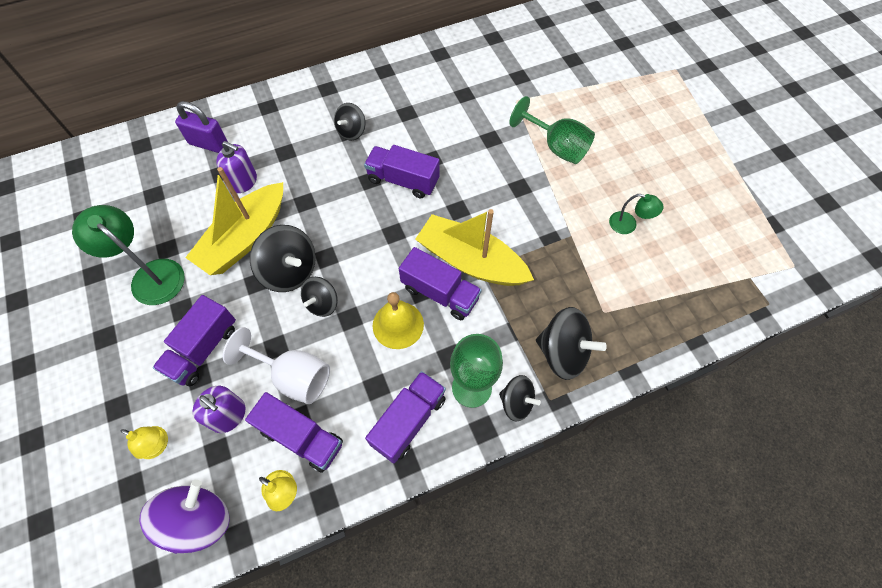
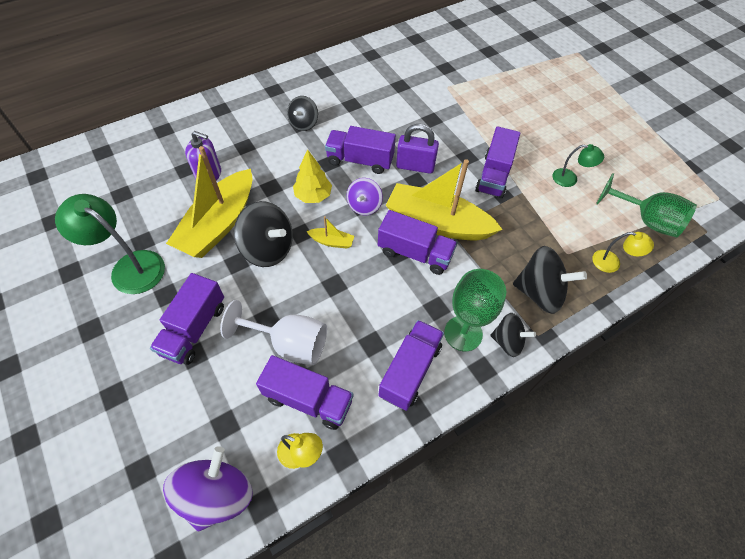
camera: 10 degrees left, 5 degrees down
(158, 446) = (162, 427): yellow lamp -> yellow lamp (612, 263)
(208, 144) = (169, 145): purple padlock -> purple padlock (415, 166)
(228, 415) = (231, 388): purple soap dispenser -> none
(322, 303) = (305, 274): black spinning top -> none
(346, 216) = (313, 196): none -> yellow tree
(356, 270) = (332, 242): none -> yellow boat
(397, 233) = (364, 206): none -> purple spinning top
(398, 325) = (381, 285): yellow bell -> none
(544, 212) = (494, 175): none -> purple truck
(556, 147) = (491, 121): green goblet -> green goblet (645, 220)

